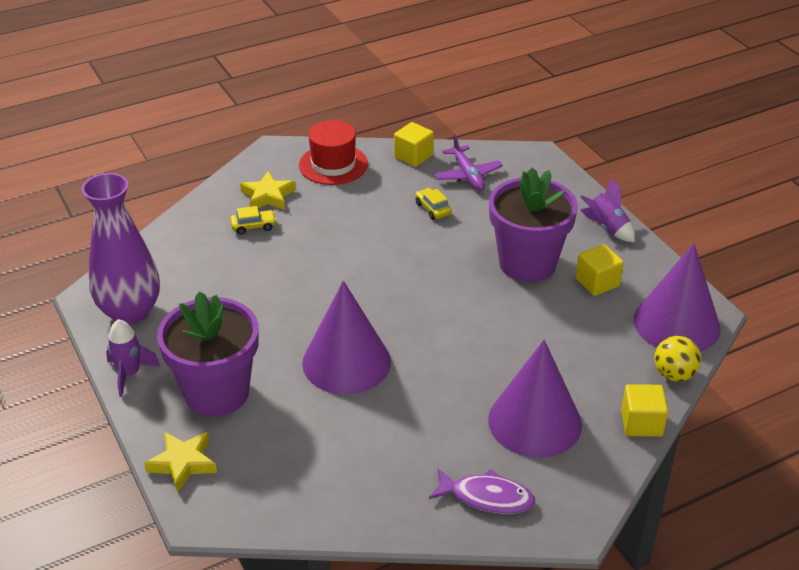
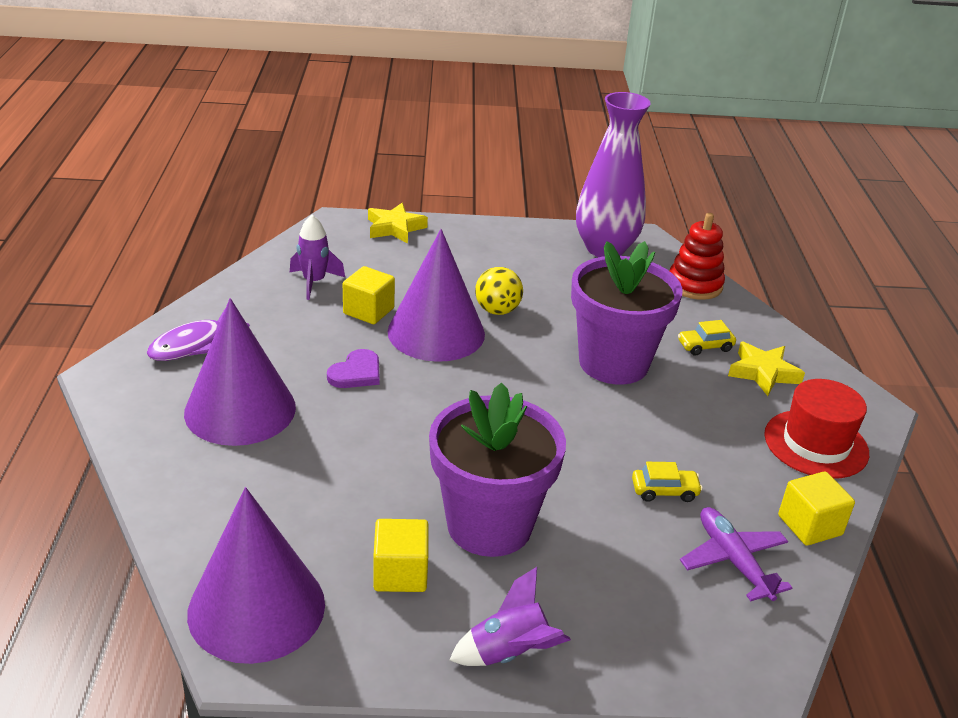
camera: 115 degrees right, 5 degrees down
(129, 374) = (521, 231): purple rocket -> purple rocket (314, 282)
(161, 250) = (694, 285): none -> red stacking toy
(217, 393) = (460, 260): purple flower pot -> purple flower pot (613, 363)
(253, 226) = (705, 346): yellow car -> yellow car turned 60 degrees clockwise
(437, 382) = (356, 373): none -> purple heart
(467, 175) = (733, 560): purple plane -> purple plane turned 60 degrees clockwise
(641, 423) = (153, 481): yellow cube -> yellow cube (368, 311)
(674, 374) = (184, 550): yellow ball -> yellow ball (497, 310)

